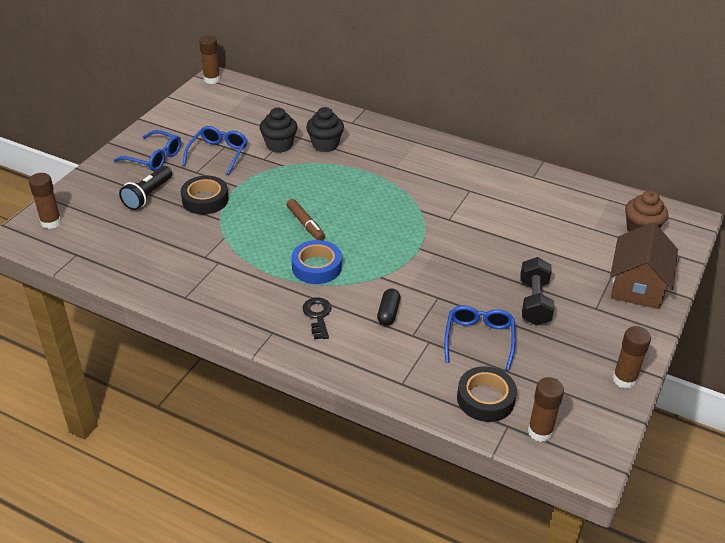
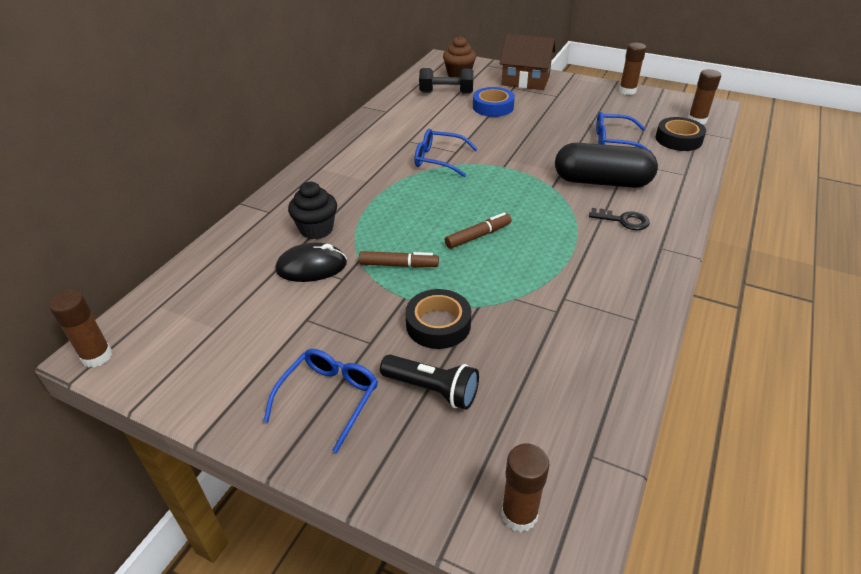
camera: 90 degrees left, 0 degrees up
(218, 154) = (326, 323): blue glasses -> blue glasses (439, 159)
(274, 183) = (399, 265): none -> brown marker
(279, 145) = (311, 267): black cupcake -> black mouse
(316, 267) = (550, 225): blue tape -> blue tape (493, 107)
(318, 316) = (623, 220): black key -> black key turned 150 degrees counterclockwise
(388, 313) = (602, 181): black capsule -> black capsule, size x2.27
(534, 302) = (560, 117): black dumbbell -> black dumbbell (446, 93)

